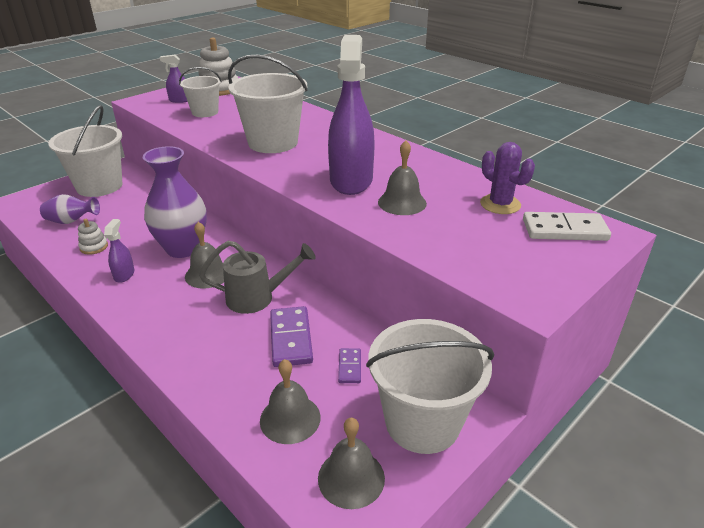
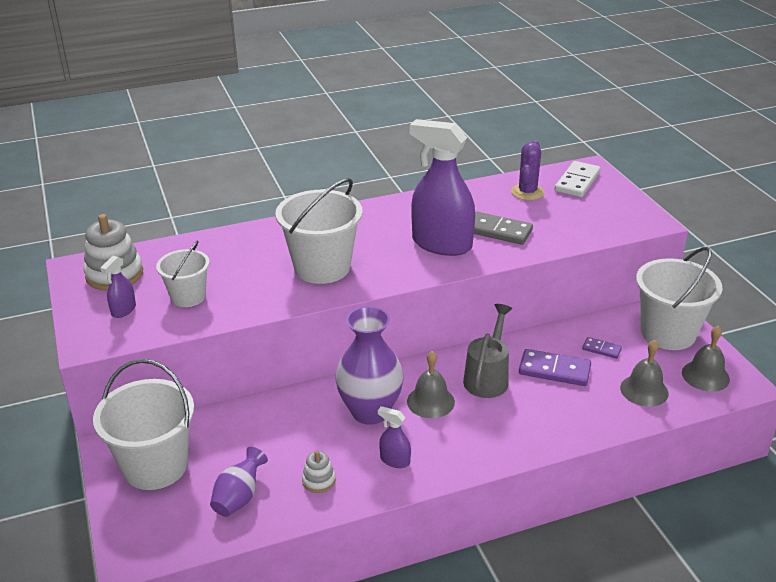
camera: 65 degrees left, 0 degrees up
(402, 202) = (497, 231): grey bell -> grey domino
(500, 204) = (527, 192): purple cactus -> purple cactus turned 60 degrees counterclockwise

